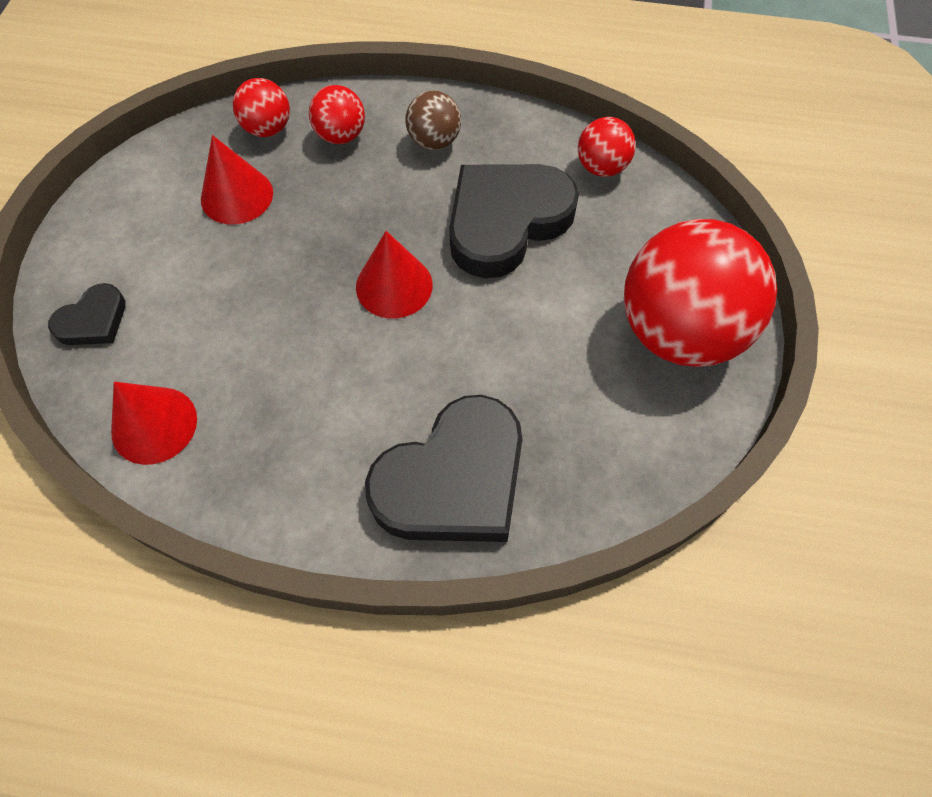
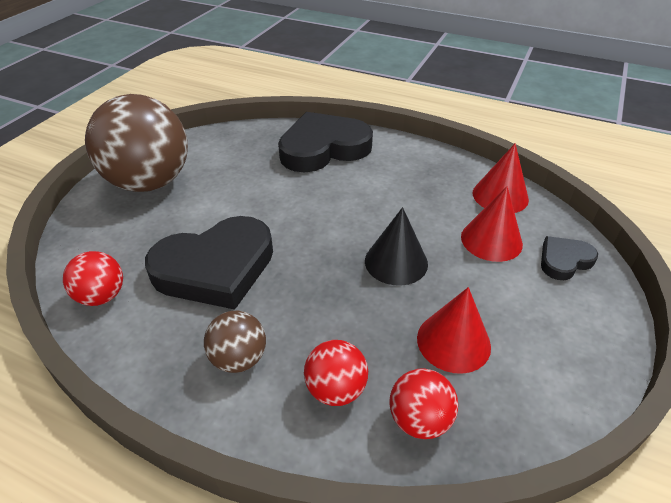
camera: 165 degrees left, 20 degrees down
(301, 274) = (396, 262): none -> black cone
(394, 286) = (325, 240): red cone -> red cone (491, 240)
(679, 331) = (150, 182): red ball -> brown ball

